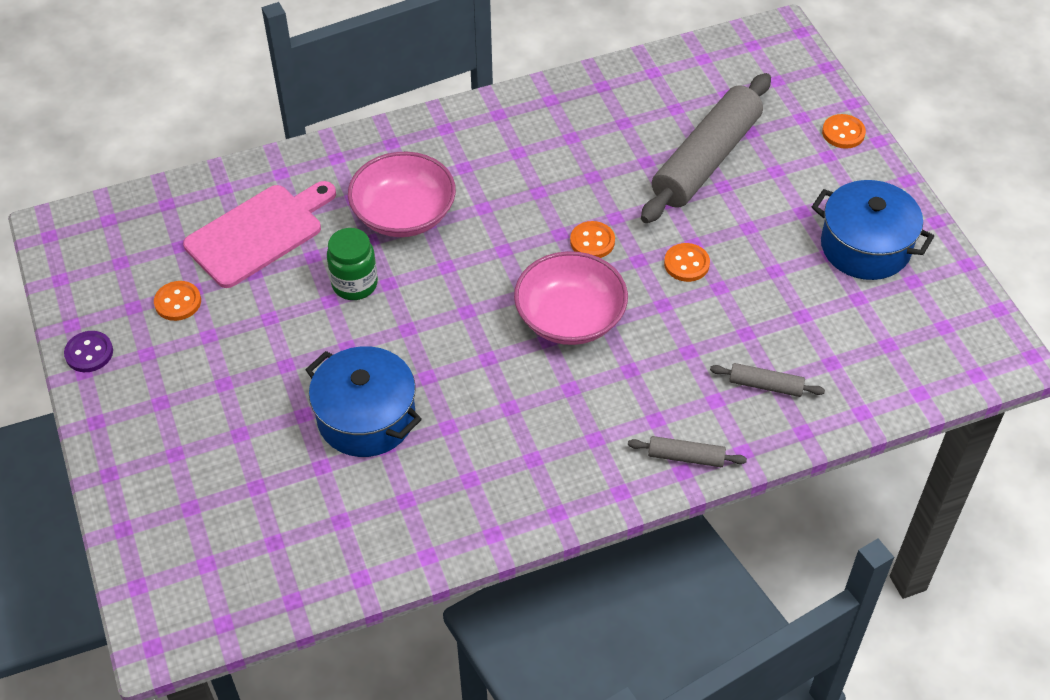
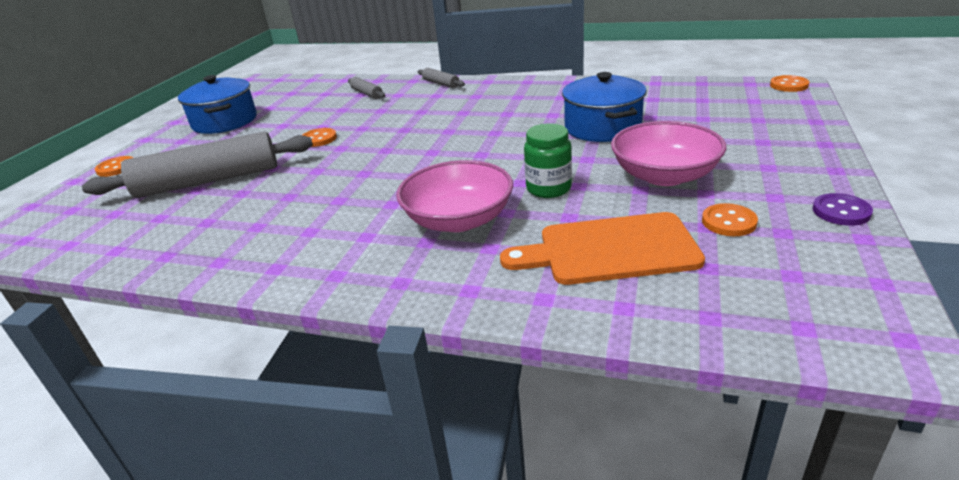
camera: 140 degrees left, 20 degrees down
(258, 233) = (610, 250): pink cutting board -> orange cutting board
(570, 318) = (421, 135): pink bowl -> pink bowl (664, 175)
(592, 241) = (351, 163): orange button -> orange button (789, 85)

